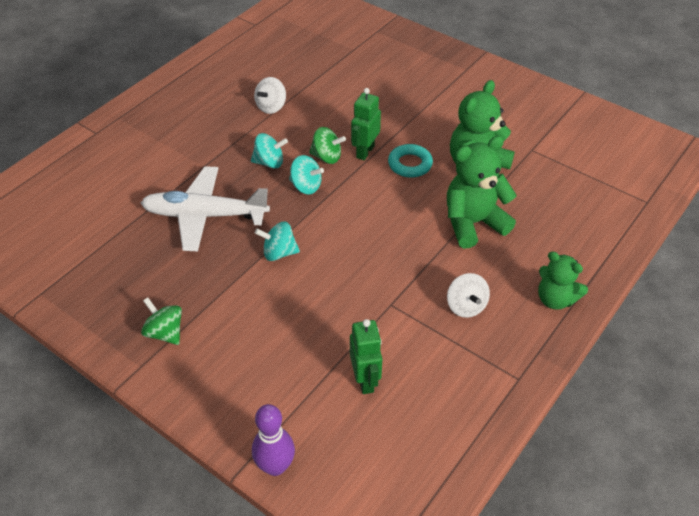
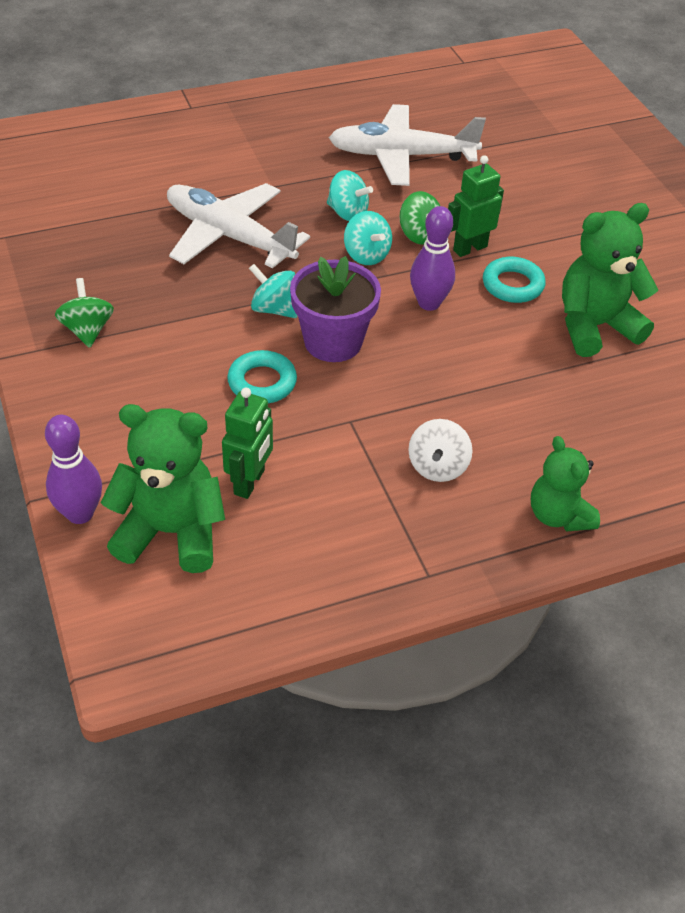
camera: 30 degrees right, 0 degrees up
(271, 107) = (402, 156): white spinning top -> white plane
(315, 308) = (262, 382): none -> turquoise ring
(335, 256) = (333, 342): none -> purple flower pot
(371, 200) = (429, 303): none -> purple bowling pin
(473, 223) = (532, 383): green teddy bear -> green teddy bear (171, 532)

